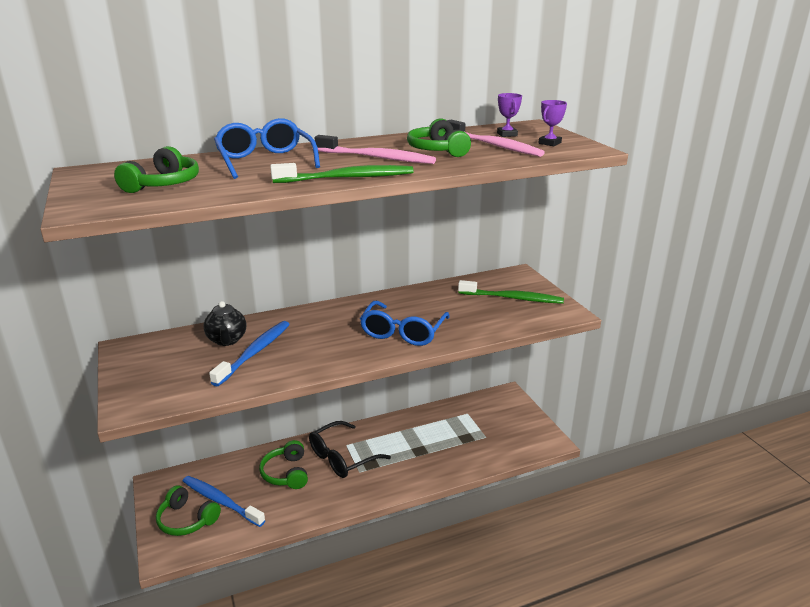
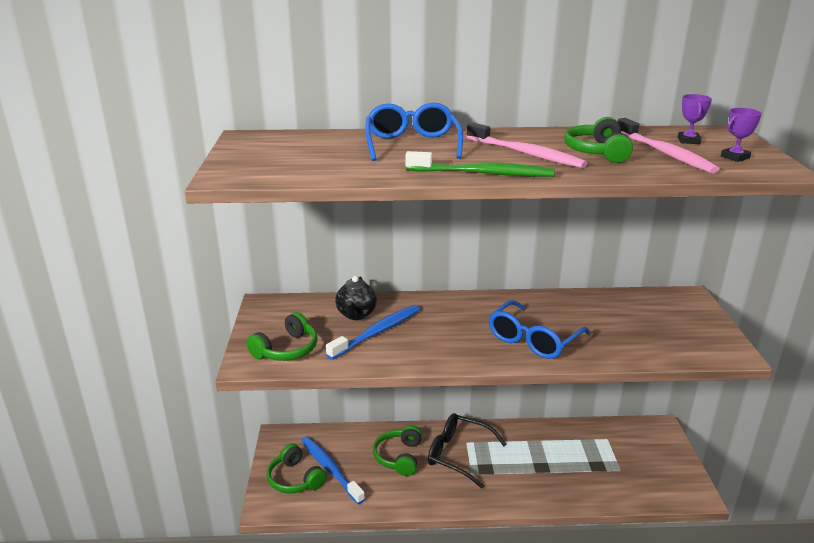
camera: 20 degrees right, 0 degrees up
(163, 184) = (306, 159): green headphones -> green headphones (286, 349)
(342, 457) = (459, 455): black glasses -> black glasses turned 45 degrees clockwise
(512, 298) = (672, 324): green toothbrush -> none

